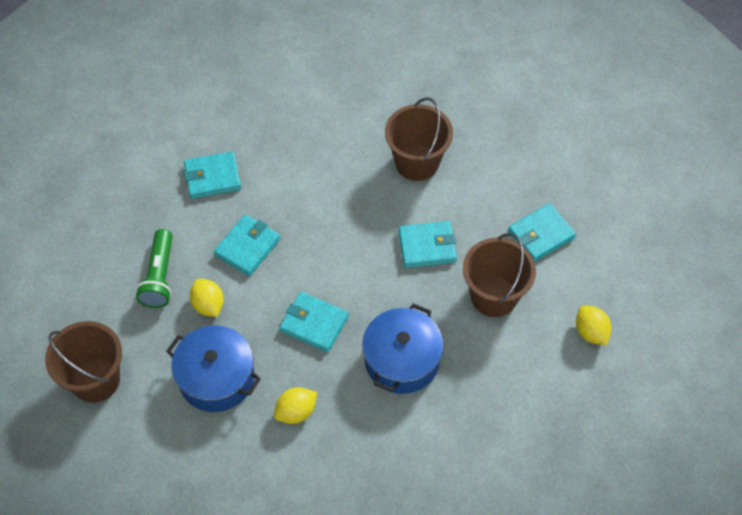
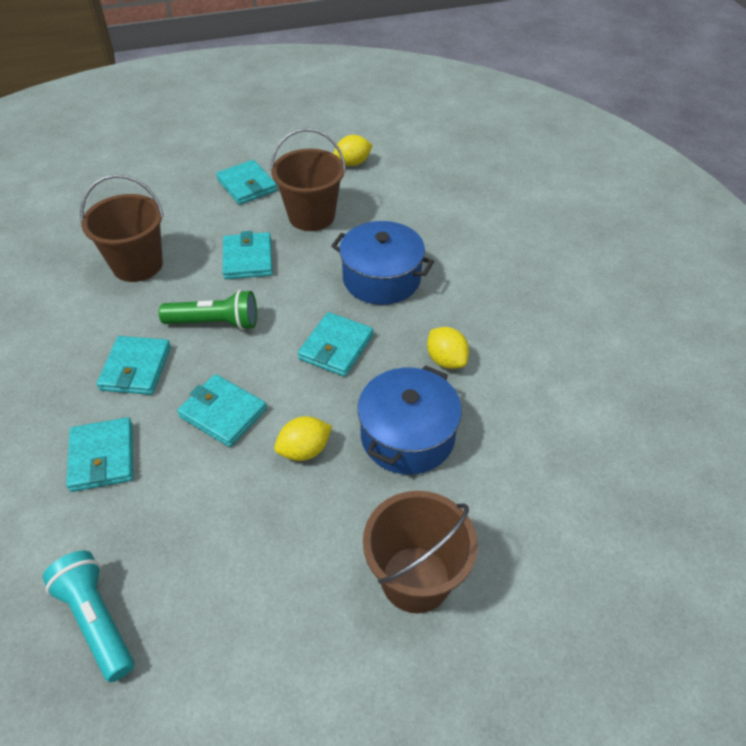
camera: 90 degrees left, 10 degrees down
(92, 198) = (96, 620): none -> turquoise flashlight
(160, 277) = (255, 510): green flashlight -> green flashlight (215, 323)
(295, 182) = (136, 368): none -> turquoise wallet

